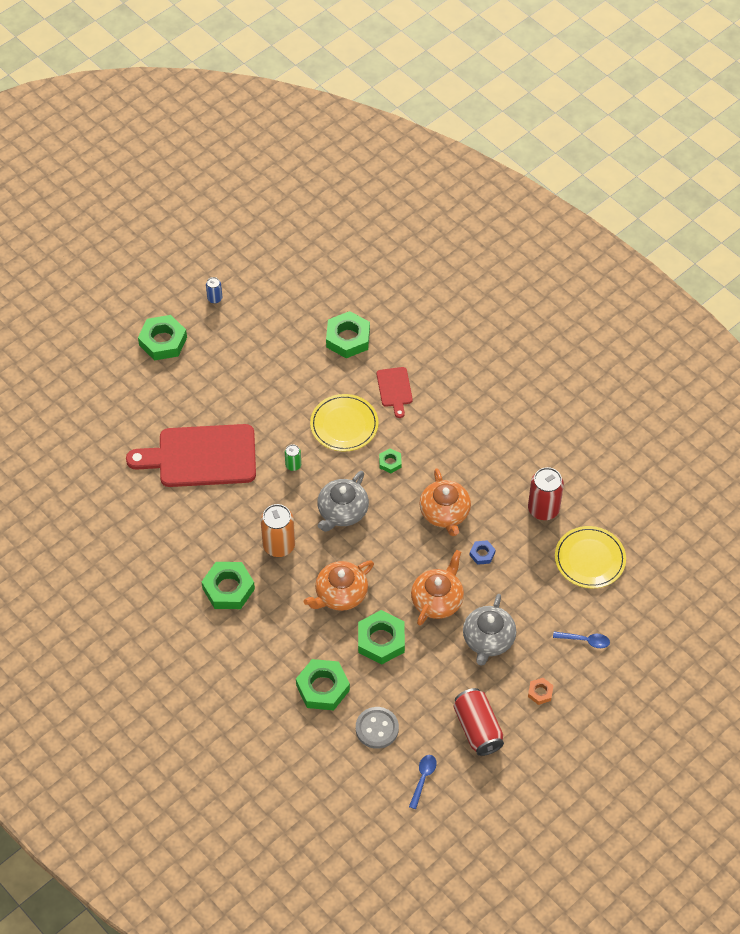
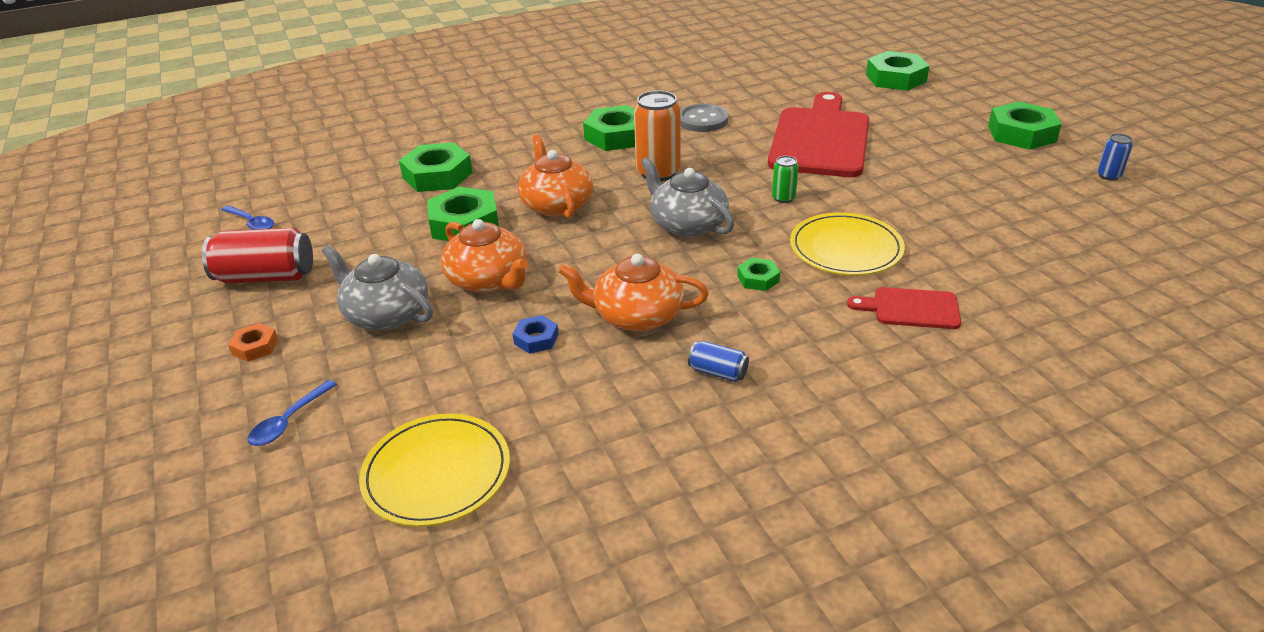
camera: 110 degrees right, 20 degrees down
(348, 338) = (1031, 278): green nut -> green nut (895, 78)
(377, 728) = (349, 202): grey button -> grey button (702, 120)
(478, 464) = (718, 372): none -> blue can
(543, 509) = (582, 435): red can -> none

